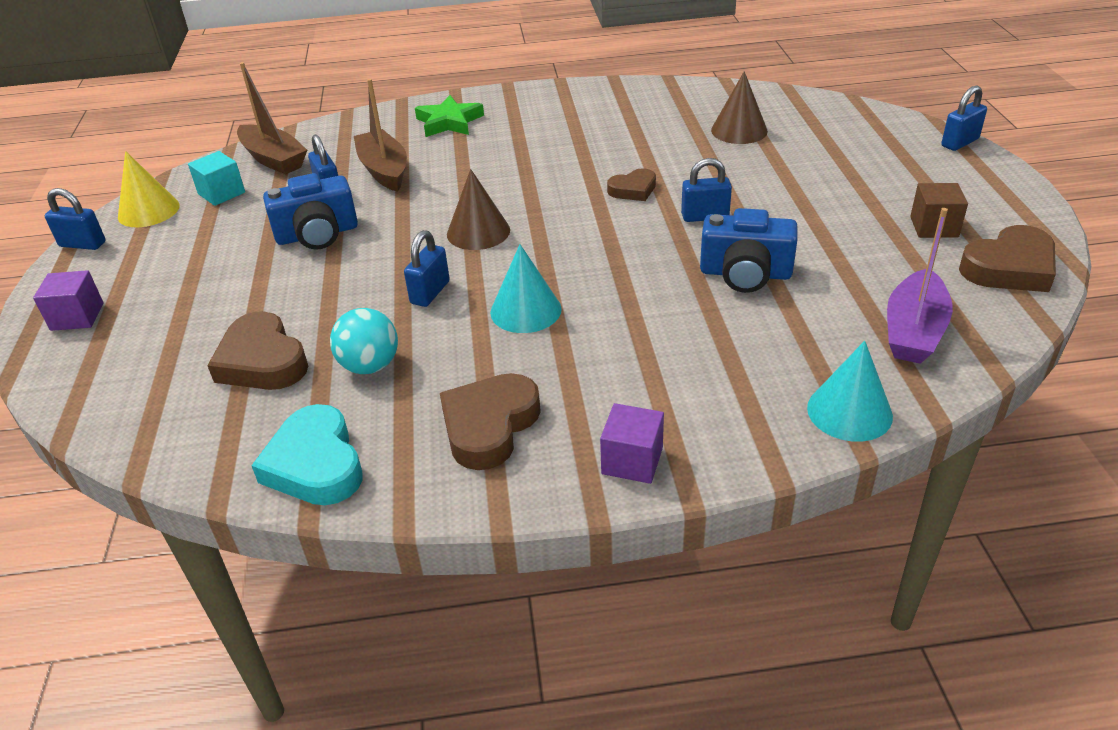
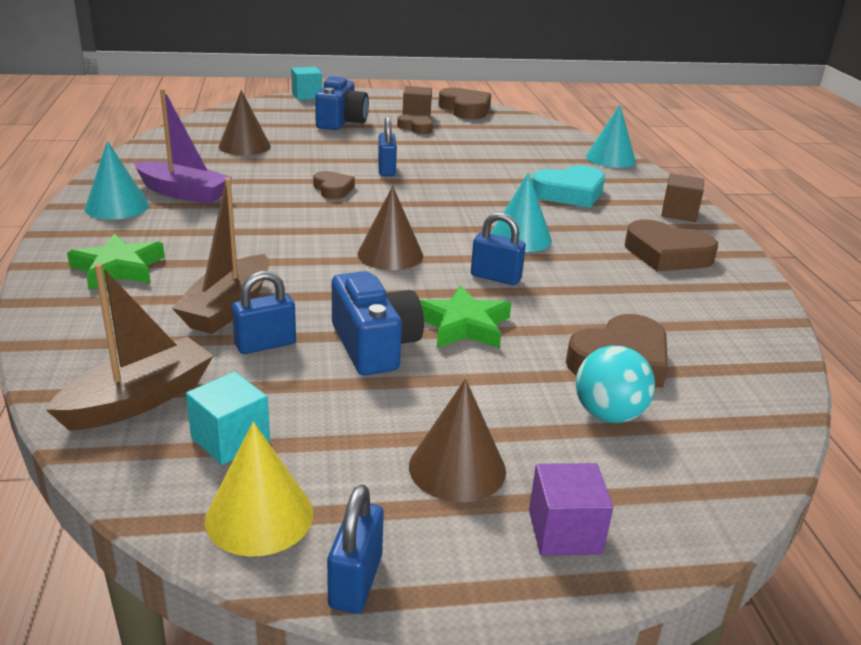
camera: 95 degrees left, 10 degrees down
(157, 275) = (457, 468): none -> brown cone
(315, 464) = (743, 322): turquoise heart -> turquoise heart (569, 193)
(341, 275) = (463, 325): none -> green star
(370, 366) = (611, 303): turquoise ball -> turquoise ball (608, 414)
(384, 170) = (228, 308): brown boat -> brown boat turned 45 degrees counterclockwise
(562, 101) = (117, 206): none -> turquoise cone
(632, 461) = (679, 213): purple cube -> brown cube
(745, 273) = (468, 166): blue camera -> blue camera (341, 122)
(881, 229) = (416, 127): none -> brown heart
(913, 331) = (531, 136): purple boat -> purple boat (183, 193)
(959, 143) = (307, 95): blue padlock -> turquoise cube

